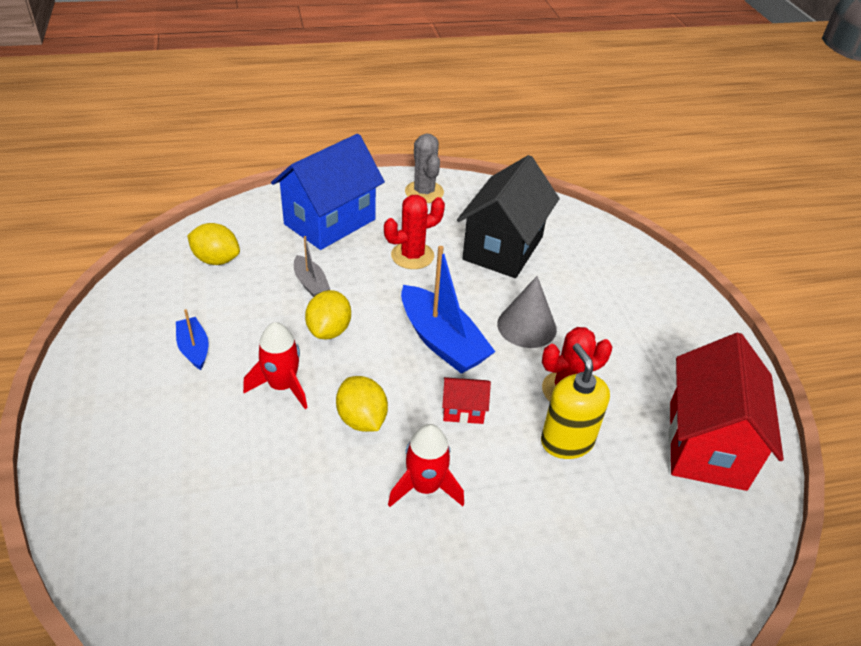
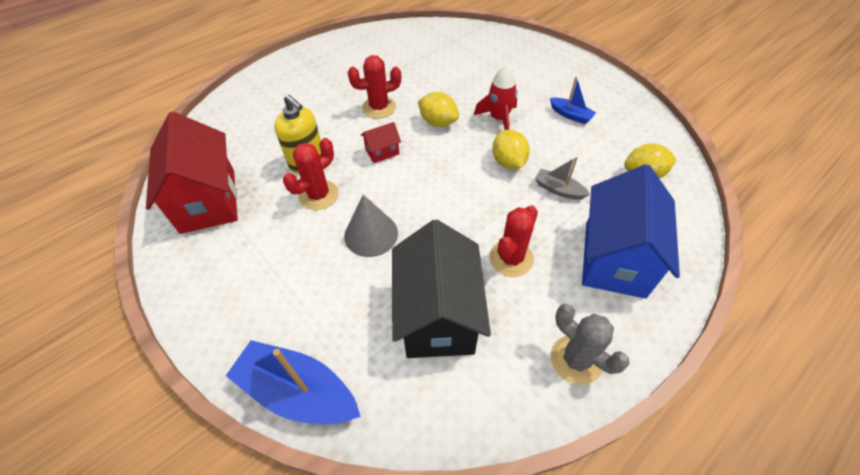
camera: 155 degrees right, 10 degrees up
(425, 487) = (379, 107): red rocket -> red cactus
(442, 341) = (427, 190): blue boat -> blue boat (298, 391)

